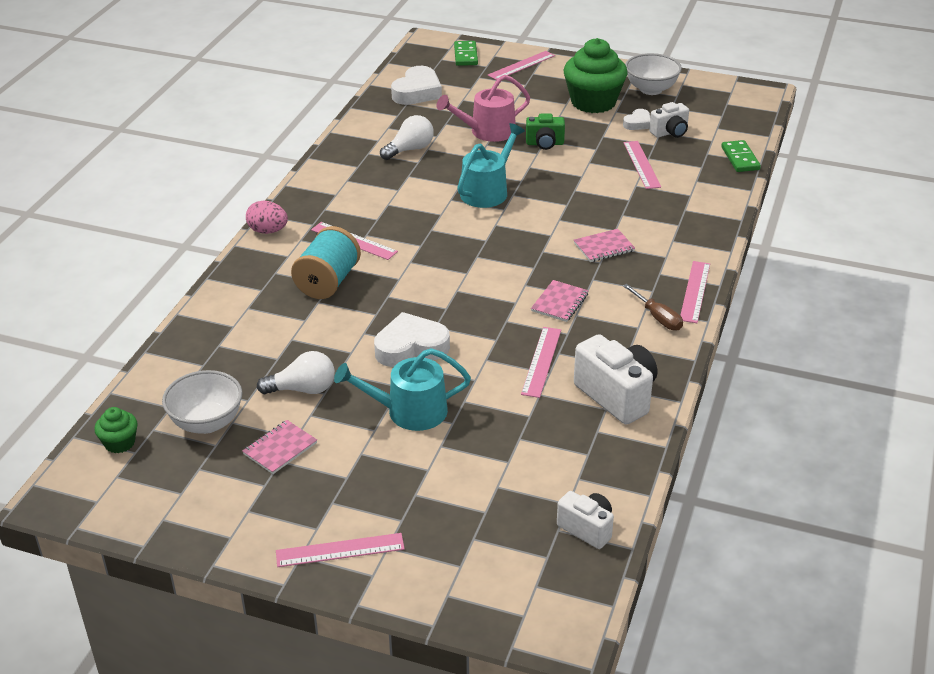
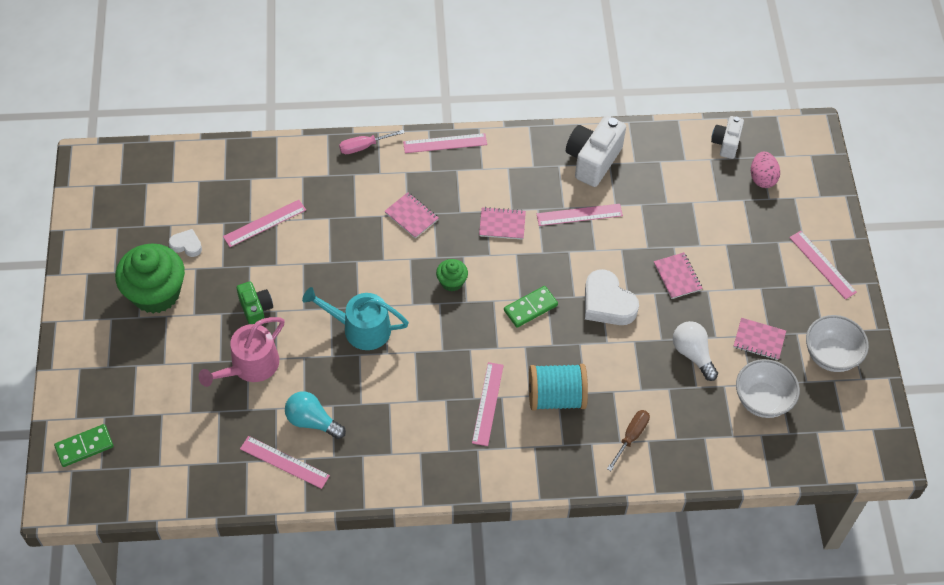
camera: 115 degrees left, 20 degrees up
(119, 443) = (815, 447): green cupcake -> green cupcake (452, 282)
(268, 231) = (505, 481): pink egg -> pink egg (762, 178)
(409, 411) = (677, 276): turquoise watering can -> pink notebook
(410, 149) = (312, 421): white light bulb -> turquoise light bulb
(417, 92) = (188, 462): white heart -> none
(487, 131) = (250, 366): pink watering can -> pink watering can turned 90 degrees clockwise
(521, 65) = (92, 383): pink ruler -> pink ruler (284, 462)
(651, 89) = (111, 251): white bowl -> white bowl (830, 355)
(658, 318) = (490, 158): brown screwdriver -> brown screwdriver (631, 436)
(670, 132) = (196, 215): white camera -> none
(714, 238) = (363, 147): none -> pink screwdriver
(740, 158) = (224, 153): green domino -> green domino (530, 308)

